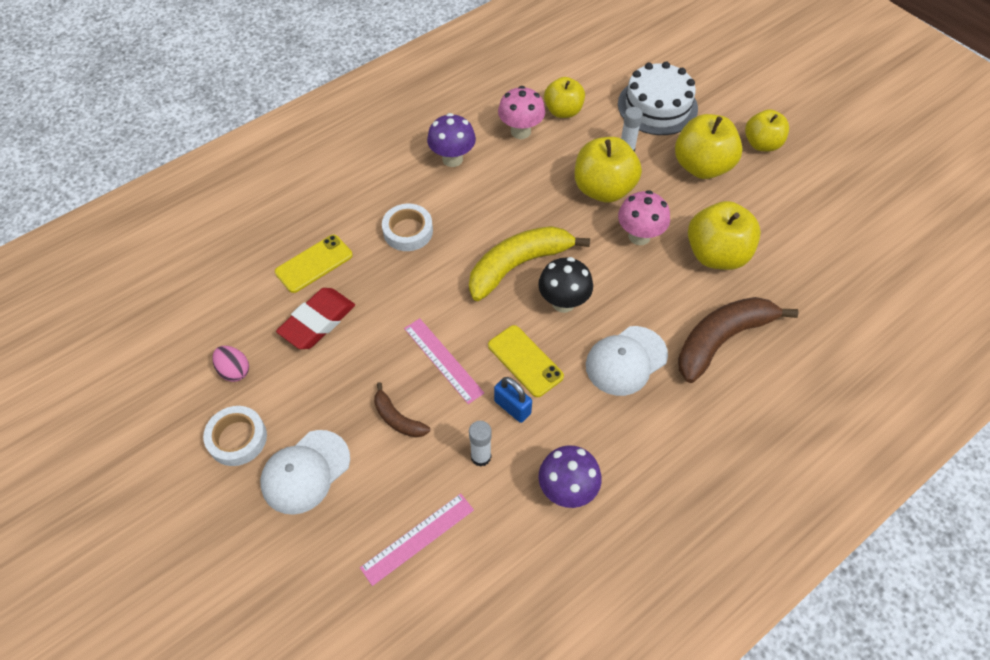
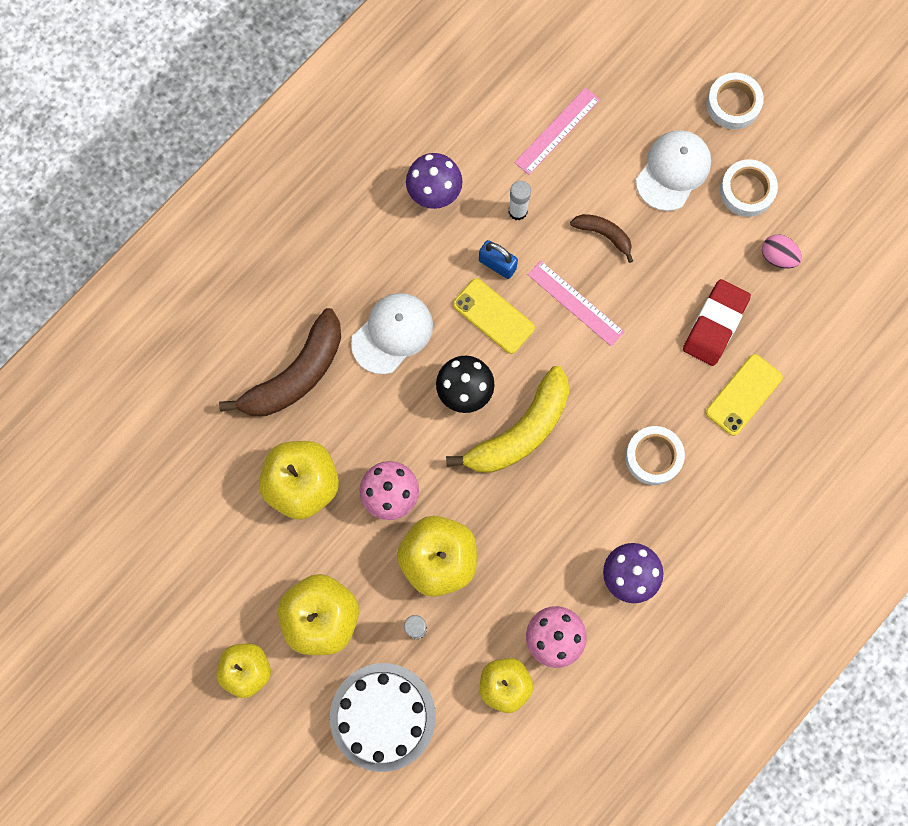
camera: 170 degrees right, 20 degrees up
(212, 536) = (733, 104): none -> white tape

